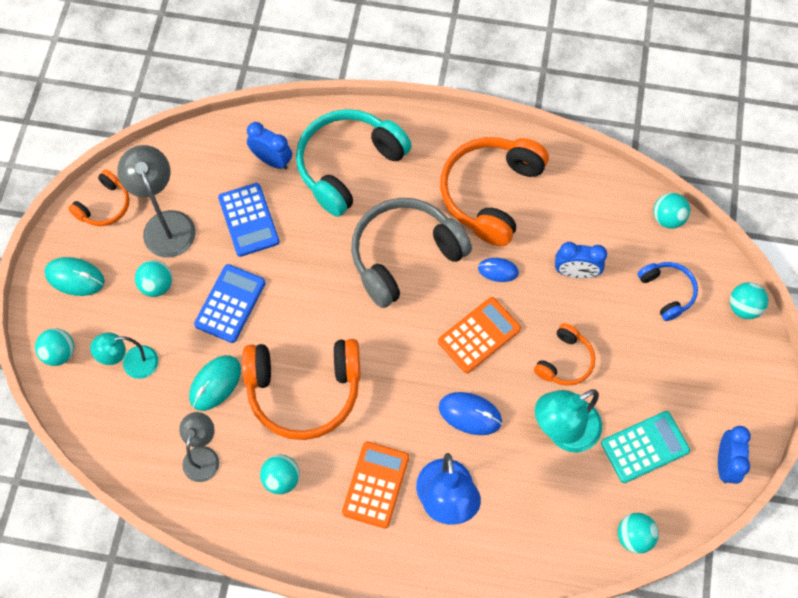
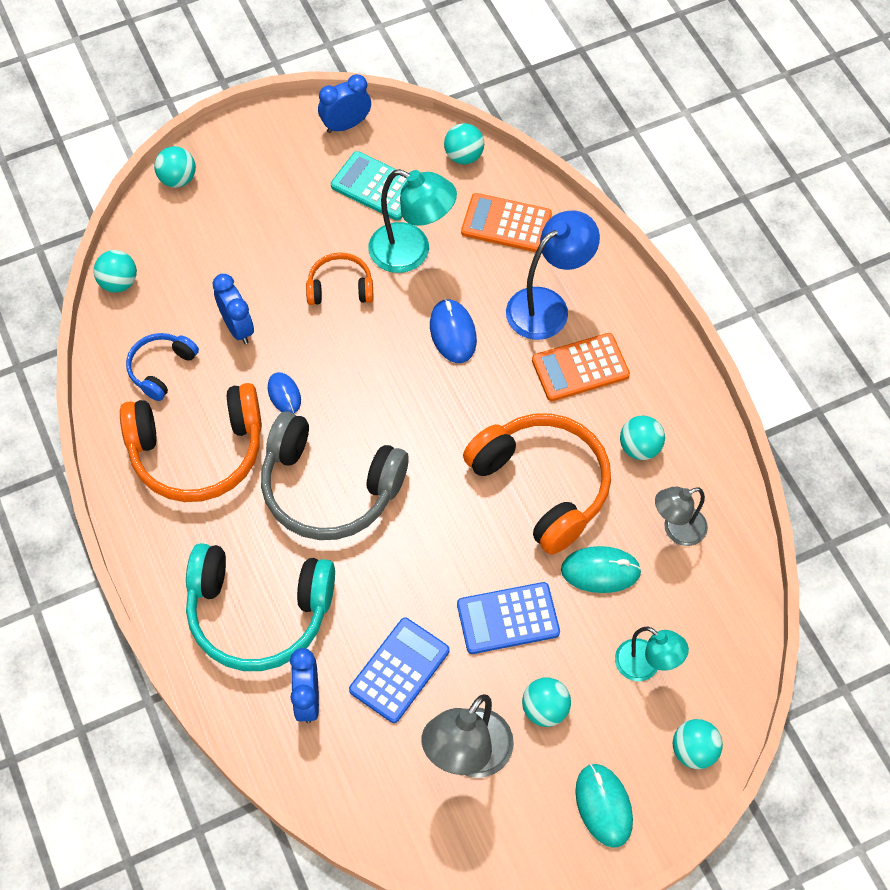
camera: 125 degrees left, 5 degrees down
(104, 205) = (497, 845): orange headphones -> none
(479, 335) = (367, 370): orange calculator -> orange calculator (506, 223)
(667, 292) = (204, 244): blue headphones -> blue headphones (161, 369)

